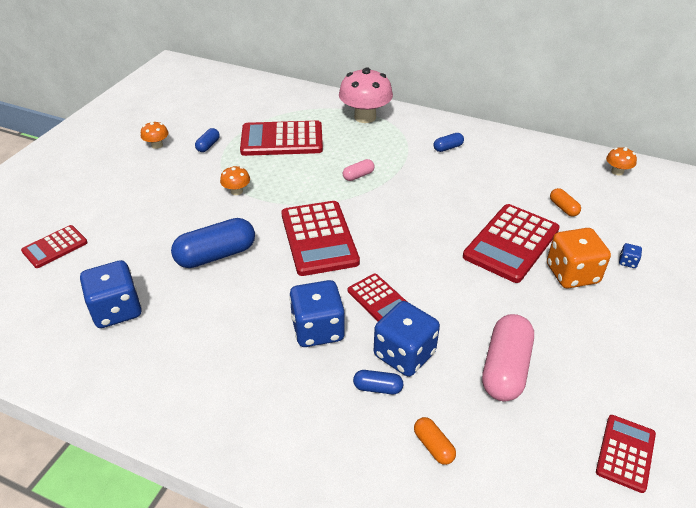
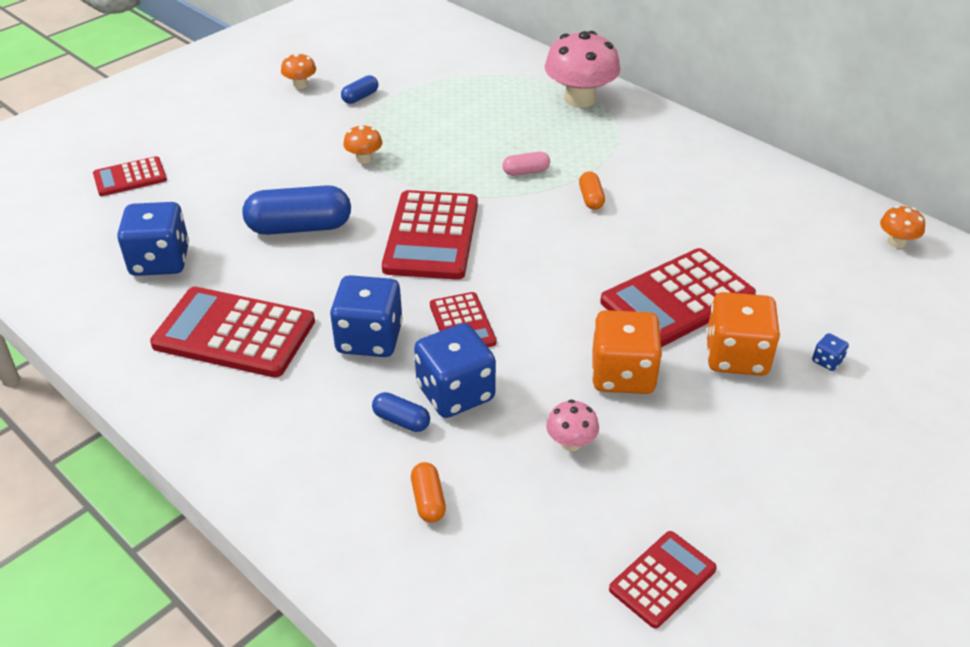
camera: 20 degrees right, 0 degrees up
(282, 140) = (454, 107): red calculator -> red calculator (234, 333)
(448, 148) = (668, 161): blue capsule -> none
(505, 368) = (571, 442): pink capsule -> pink mushroom
(509, 307) = (622, 375): none -> orange dice
(563, 208) = (781, 272): orange capsule -> orange capsule (591, 198)

